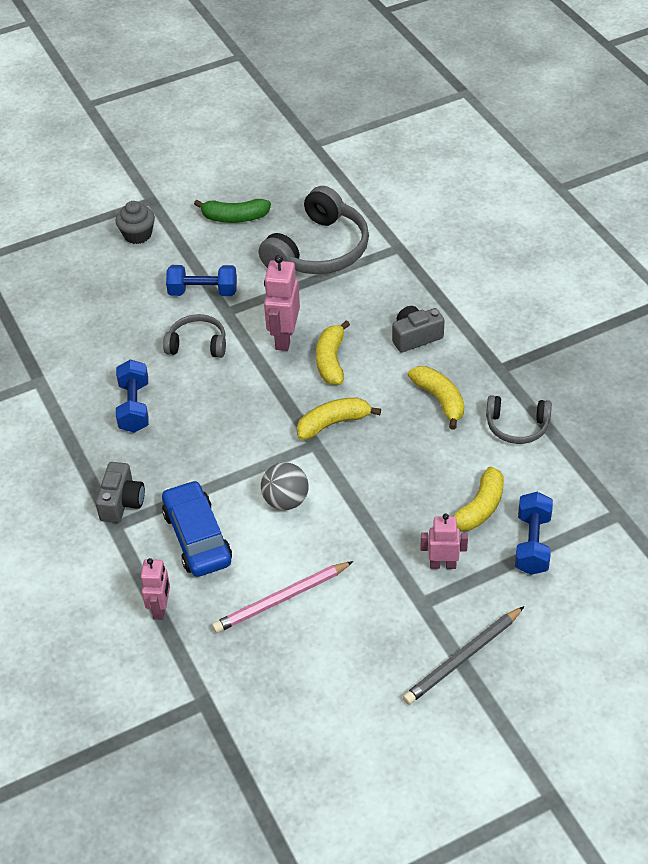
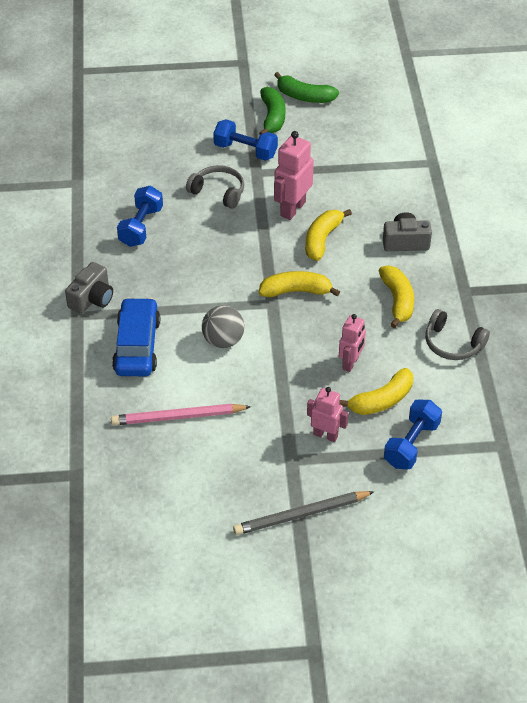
camera: 20 degrees right, 0 degrees up
(137, 235) = (216, 88): grey cupcake -> none
(160, 608) = (79, 391): pink robot -> pink robot (351, 363)
(213, 249) = (272, 117): none -> green banana
(319, 250) = (362, 145): grey headphones -> none

